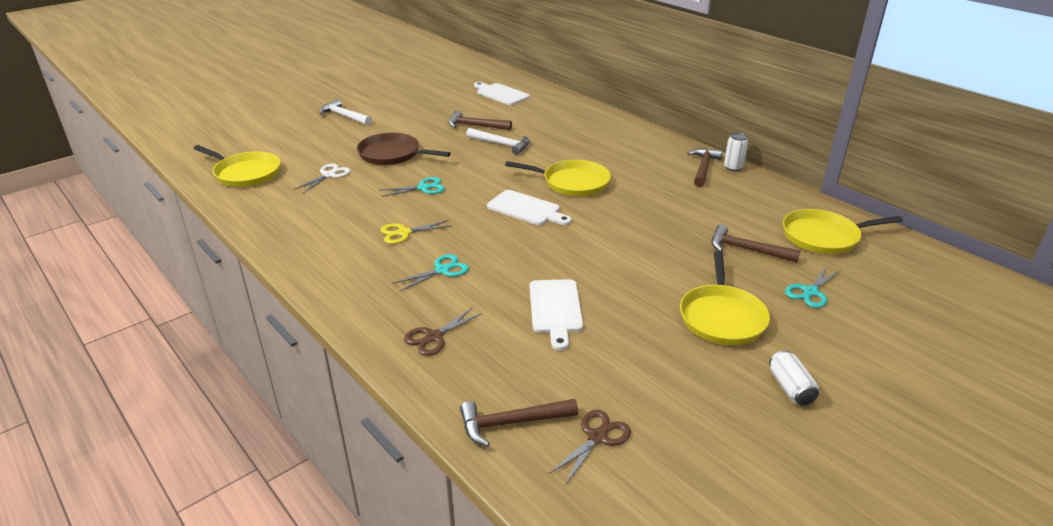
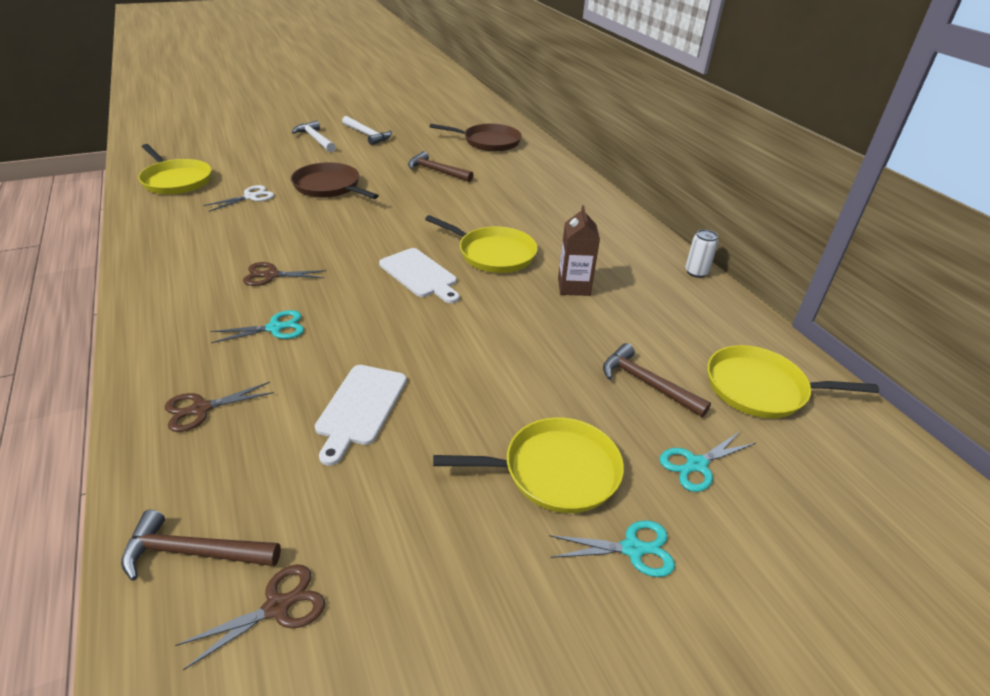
camera: 15 degrees right, 5 degrees up
(404, 233) = (271, 275): yellow scissors -> brown scissors
(423, 188) = (331, 229): turquoise scissors -> turquoise scissors (632, 549)
(501, 94) = (488, 142): white cutting board -> brown pan
(501, 144) = (448, 196): white hammer -> white hammer (367, 135)
(651, 195) = (573, 287): none -> brown carton
(703, 168) = (659, 266): brown hammer -> none
(722, 317) = (555, 471): yellow pan -> yellow pan turned 120 degrees counterclockwise
(790, 388) = (579, 608): white can -> none

